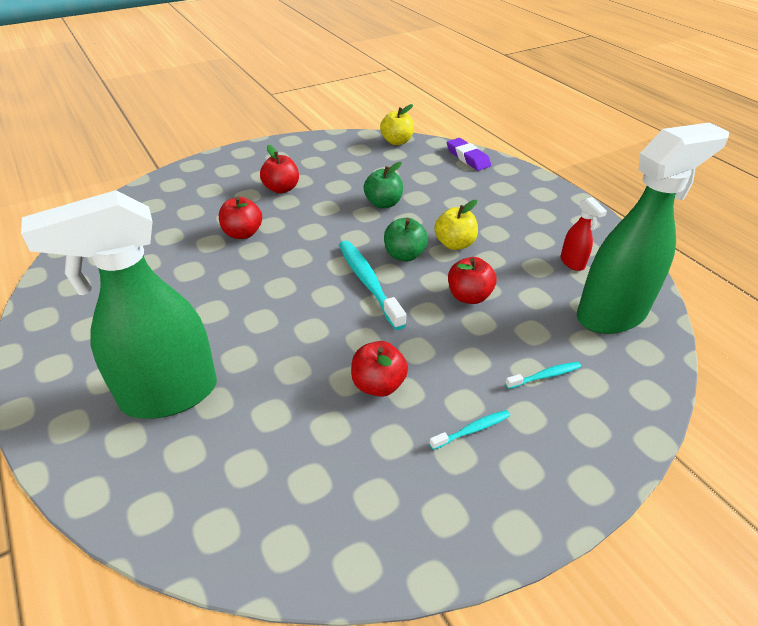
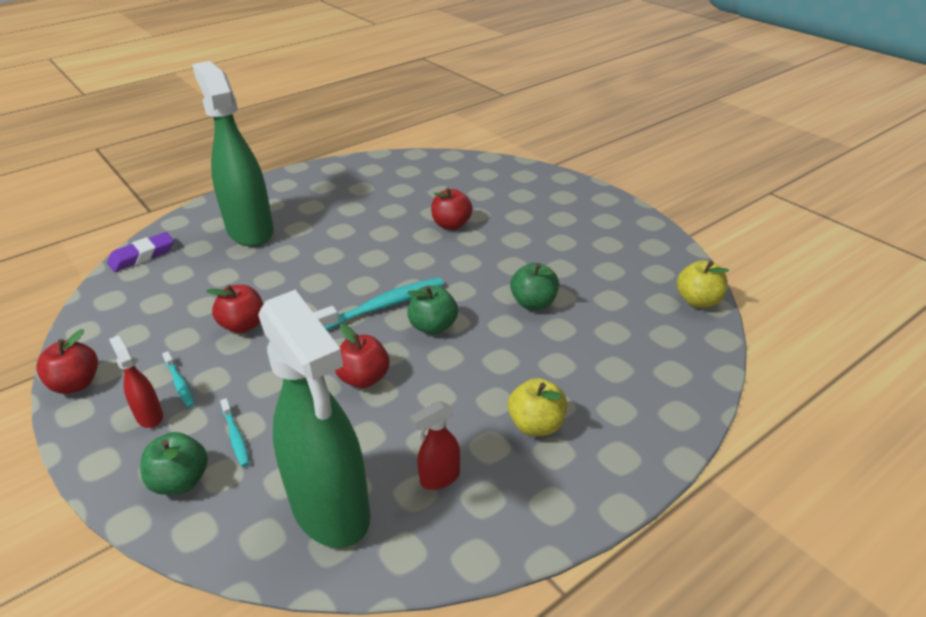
camera: 85 degrees right, 5 degrees down
(281, 189) = (539, 232): red apple -> red apple (76, 384)
(454, 244) = (462, 364): yellow apple -> yellow apple (536, 425)
(468, 158) = (690, 371): purple eraser -> purple eraser (142, 256)
(521, 450) = (149, 416): none -> red spray bottle
(602, 410) = (180, 481): none -> green apple

